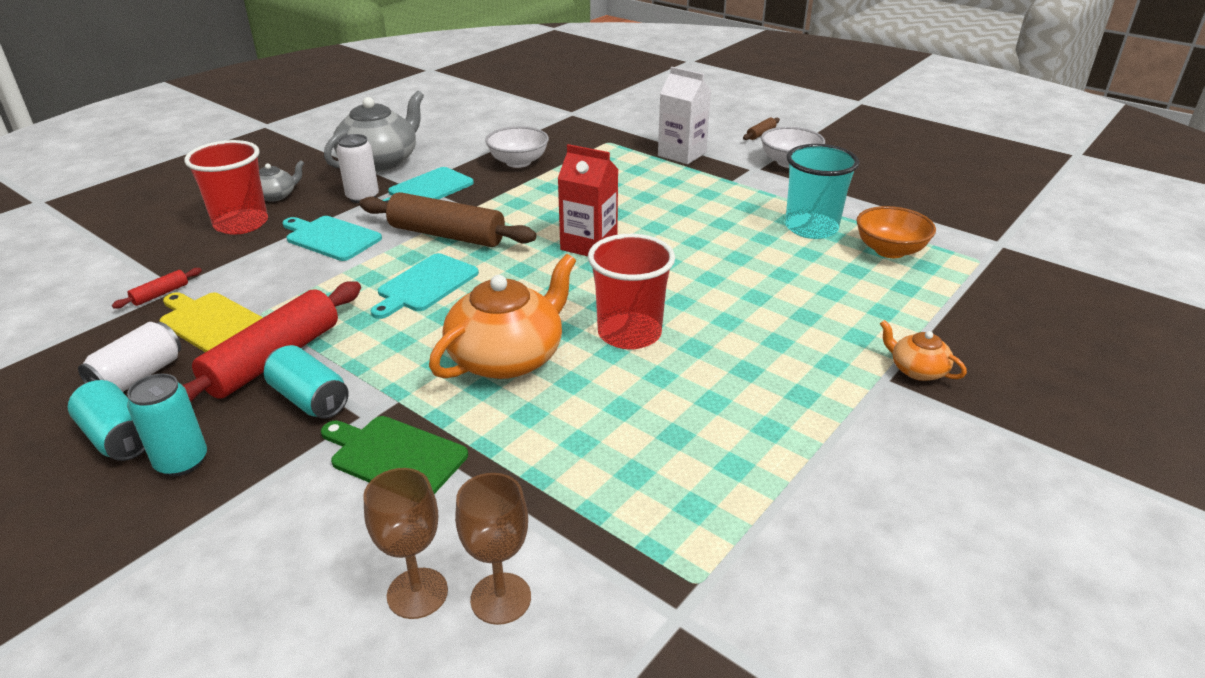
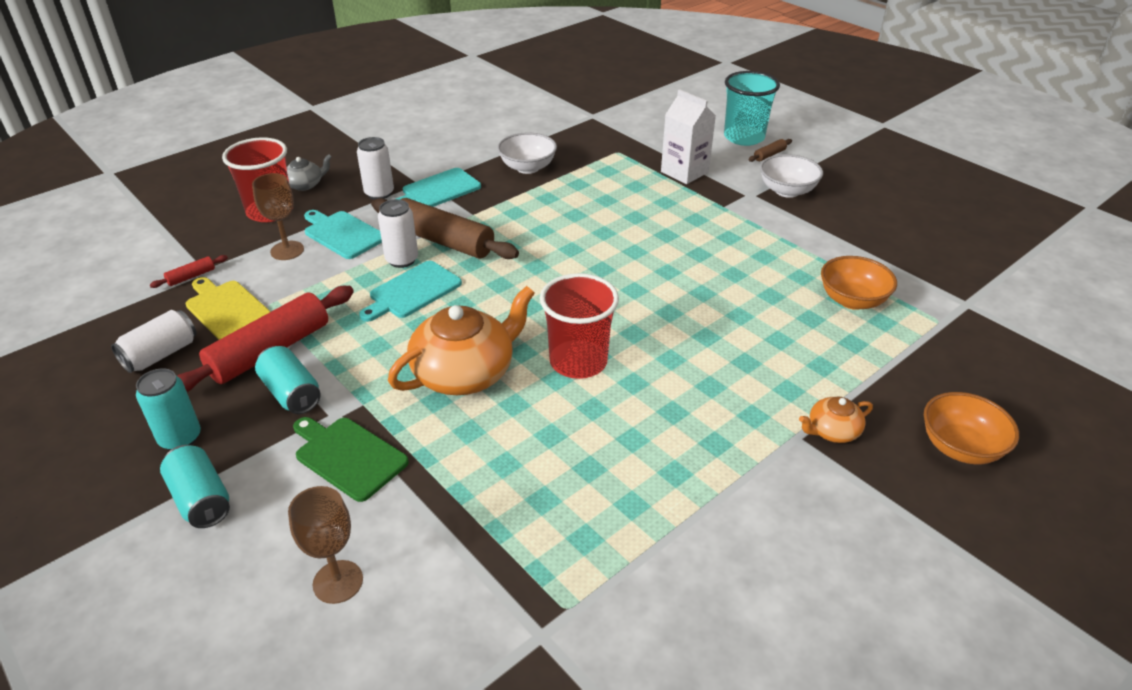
camera: 10 degrees right, 5 degrees up
(118, 437) = (135, 409): turquoise can -> turquoise can (201, 499)
(380, 162) = (403, 156): grey teapot -> none
(405, 256) = (402, 260): none -> white can
(500, 598) = (402, 597): brown goblet -> brown goblet (287, 250)
(589, 245) = (568, 264): red carton -> none
(811, 228) = (783, 267): turquoise cup -> turquoise cup (744, 137)
(917, 370) = (832, 431): orange teapot -> orange teapot turned 75 degrees counterclockwise
(1048, 370) = (960, 447): none -> orange bowl

